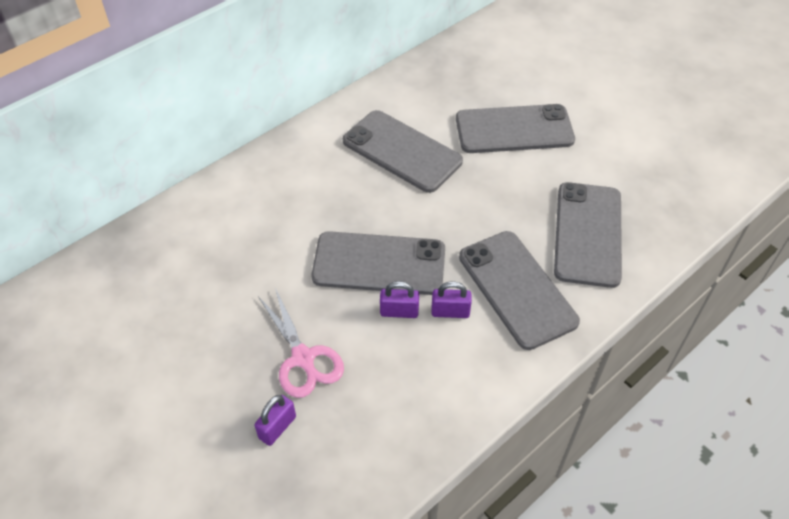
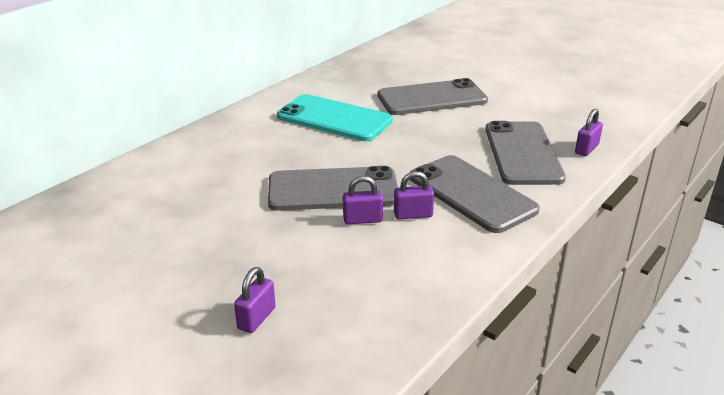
camera: 10 degrees left, 20 degrees down
(303, 358) = (272, 263): pink scissors -> none
(402, 151) = (334, 118): grey phone -> turquoise phone
(659, 236) = (586, 149): none -> purple padlock

